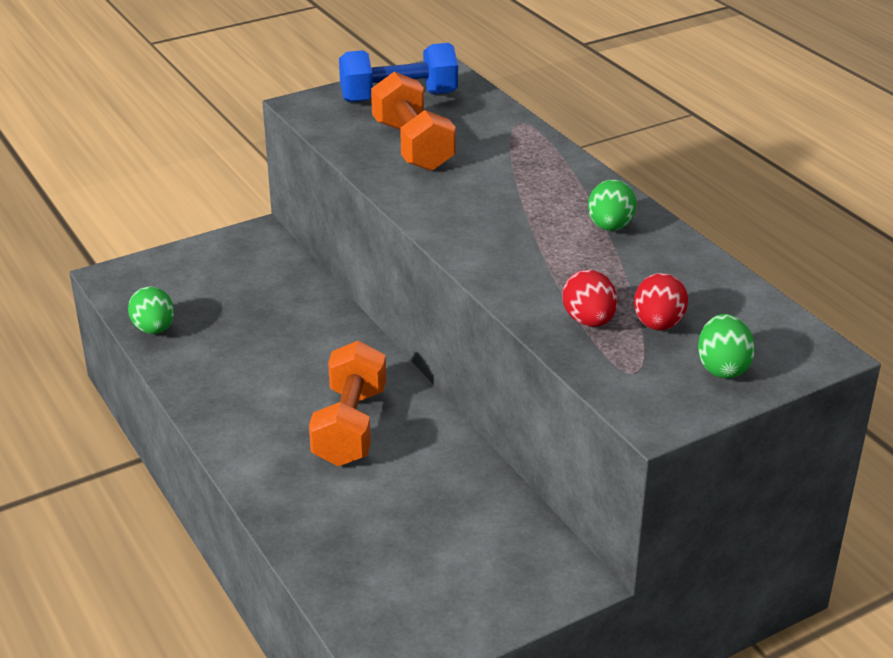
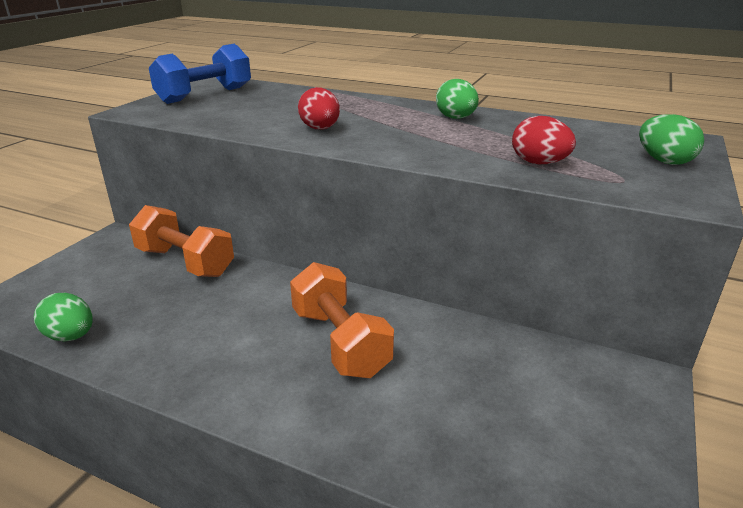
camera: 35 degrees left, 5 degrees down
(413, 146) = (252, 113): orange dumbbell -> orange dumbbell (185, 262)
(658, 324) = (582, 152): red egg -> red egg (320, 129)

